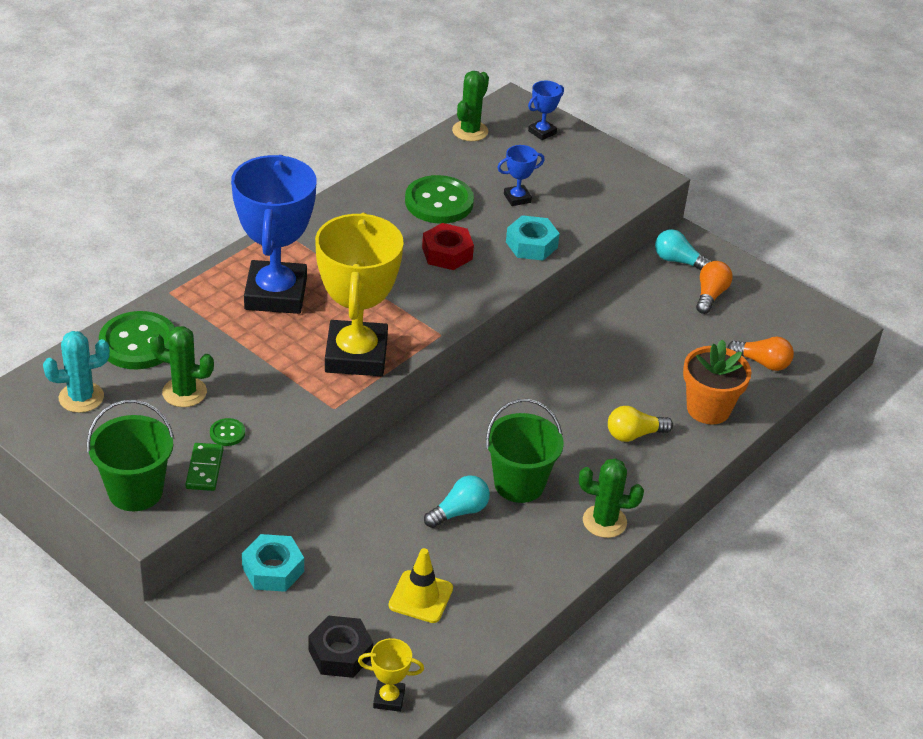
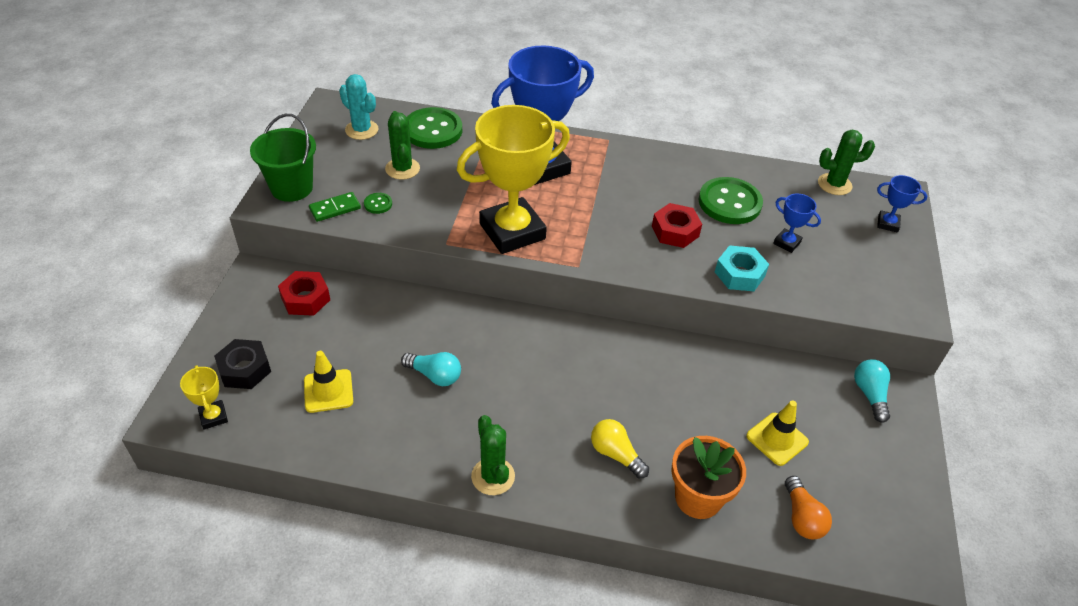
camera: 60 degrees right, 5 degrees up
(273, 569) = (305, 299): turquoise nut -> red nut
(519, 484) = (493, 399): green bucket -> none
(684, 335) = (777, 439): none -> yellow traffic cone
(710, 295) = (851, 437): orange light bulb -> none

